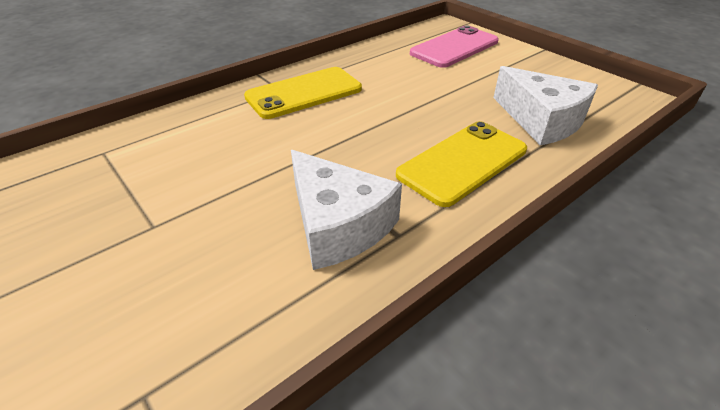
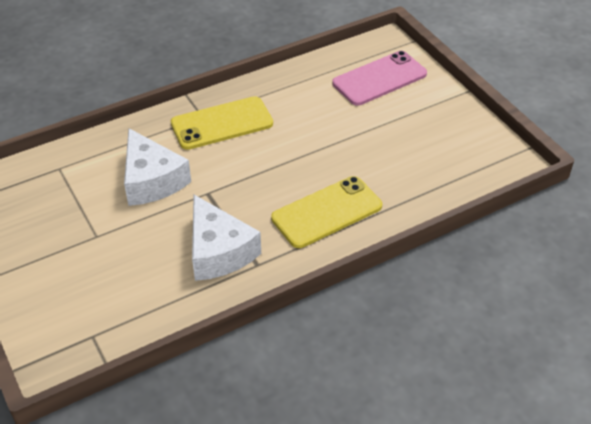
camera: 10 degrees right, 5 degrees up
(541, 120) = (412, 179): white cheese -> white cheese (151, 180)

